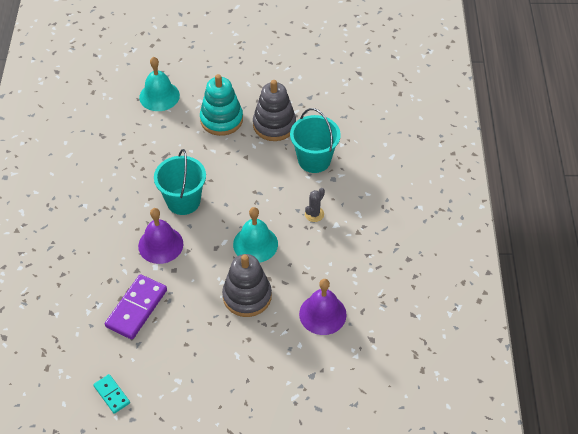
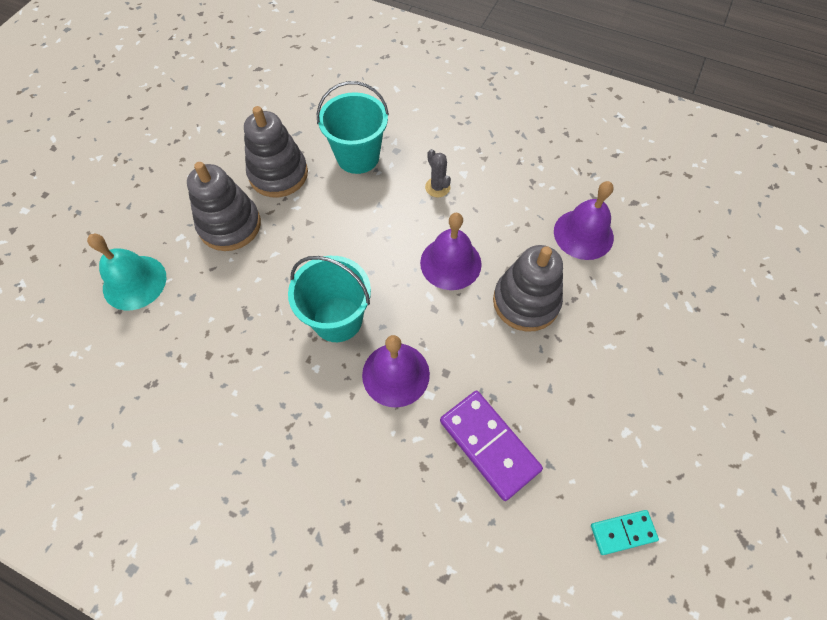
camera: 65 degrees left, 10 degrees up
(221, 119) = (230, 225): turquoise stacking toy -> grey stacking toy
(255, 244) = (450, 263): turquoise bell -> purple bell

